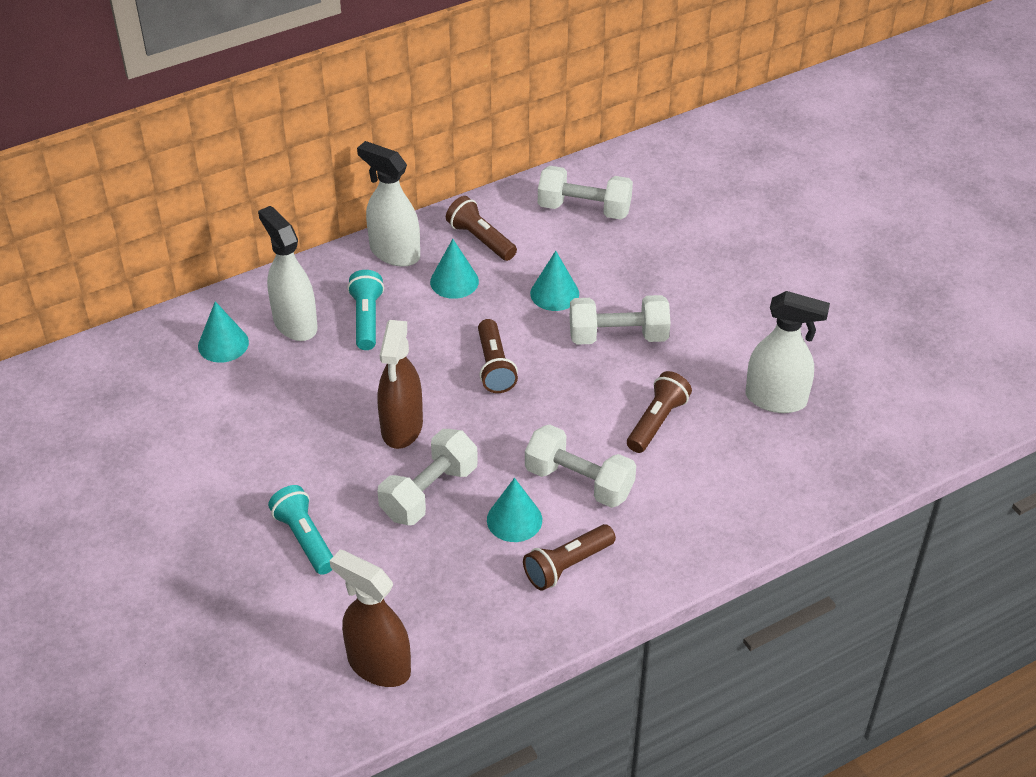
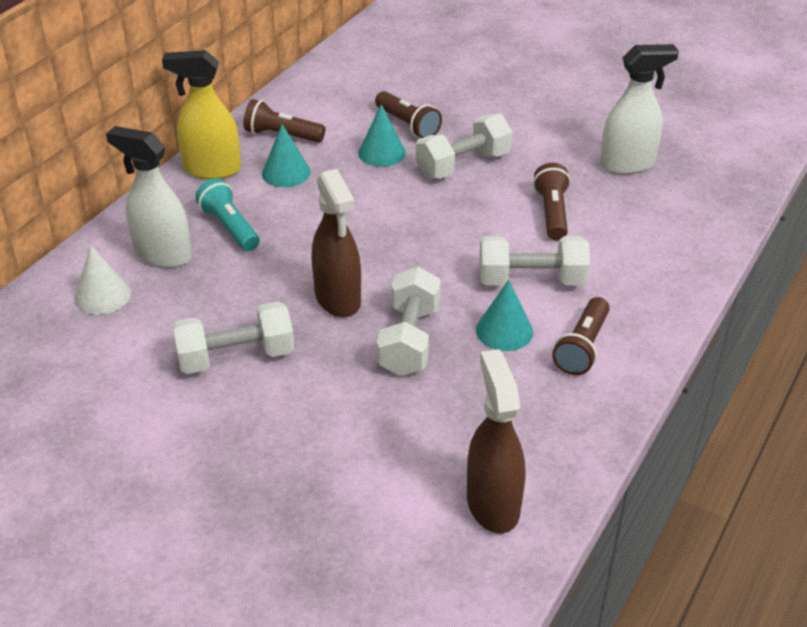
camera: 30 degrees left, 5 degrees down
(223, 344) = (102, 296): turquoise cone -> white cone
(305, 539) = (325, 426): turquoise flashlight -> none
(378, 665) = (492, 504): brown spray bottle -> brown spray bottle turned 75 degrees clockwise
(394, 253) = (212, 169): white spray bottle -> yellow spray bottle
(494, 366) = (379, 222): brown flashlight -> brown flashlight (408, 125)
(584, 209) = (351, 87): white dumbbell -> white dumbbell (236, 357)

